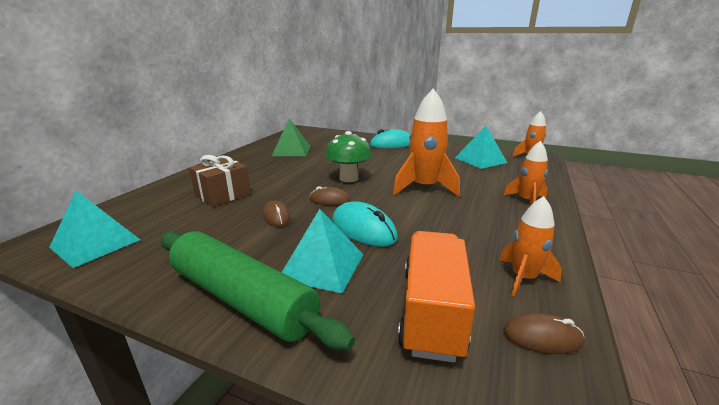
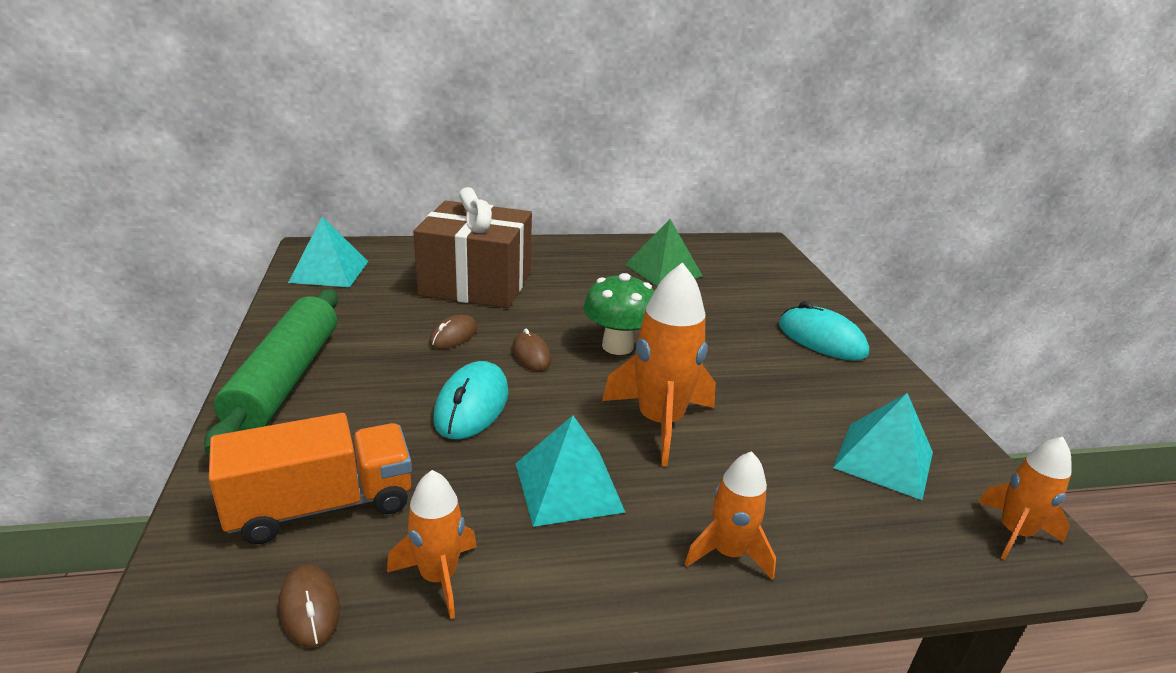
camera: 55 degrees right, 5 degrees up
(223, 195) = (476, 283): brown gift -> brown gift, size x1.70
(322, 266) = (367, 404): turquoise pyramid -> turquoise pyramid (568, 486)

